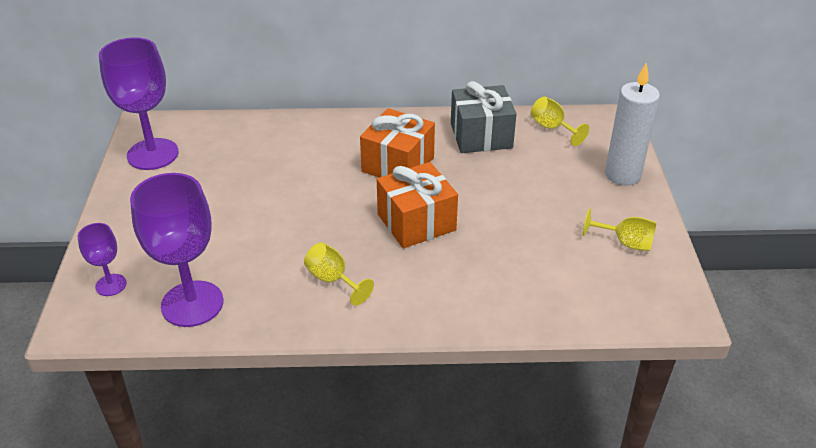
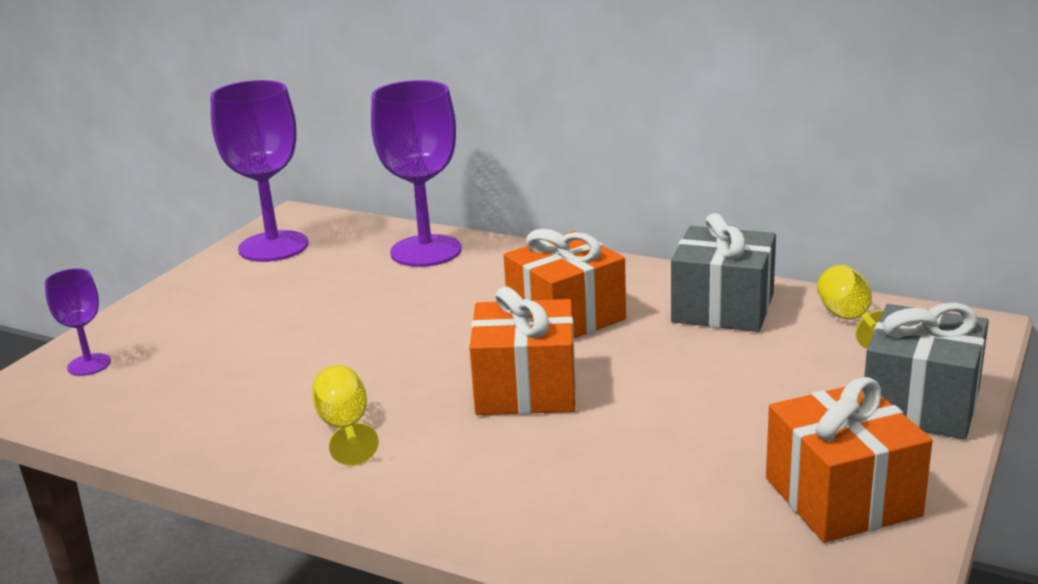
camera: 30 degrees right, 15 degrees down
(192, 304) = (152, 408): purple goblet -> purple goblet (426, 251)
(622, 175) = (920, 404): white candle -> grey gift
(625, 242) = (842, 497): yellow goblet -> orange gift

